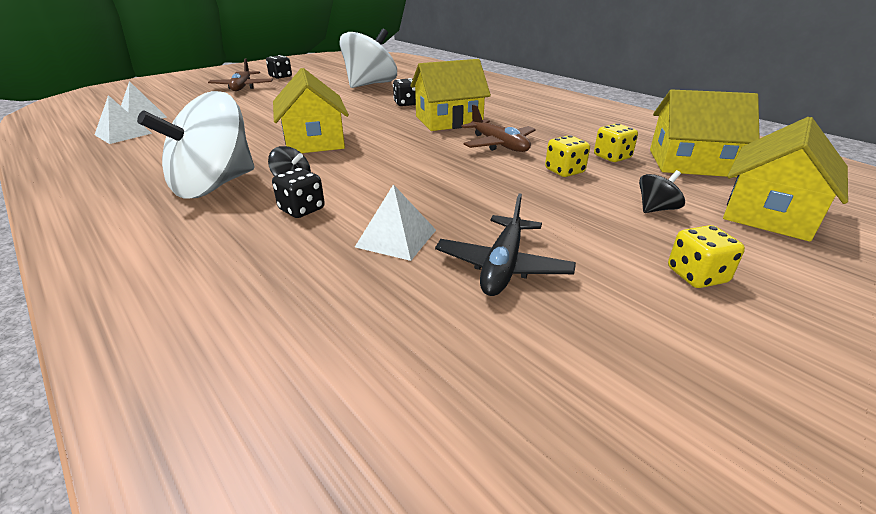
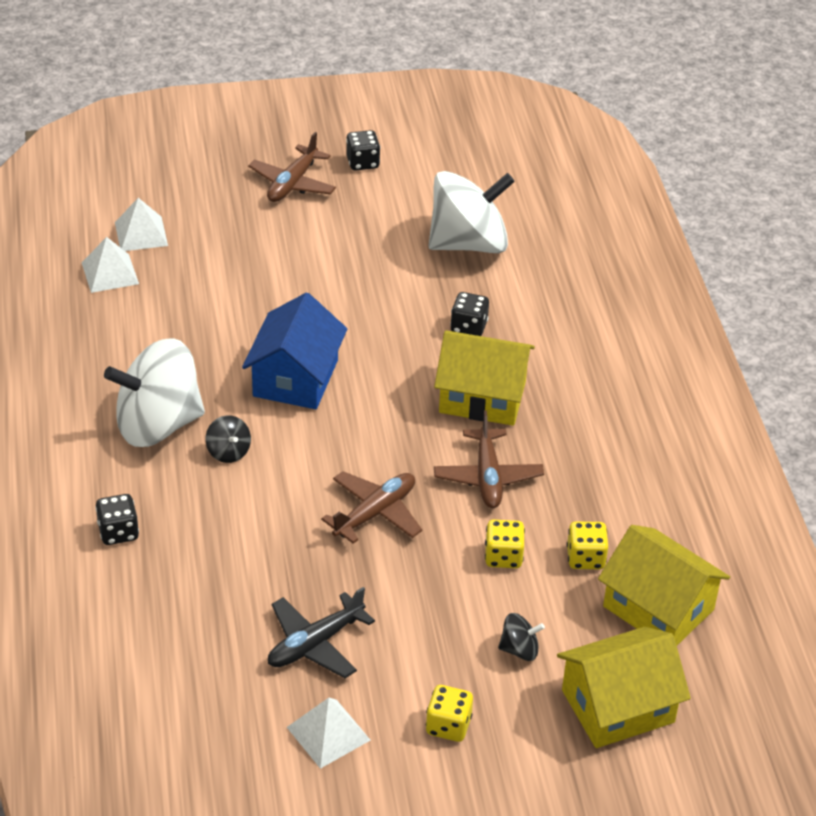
camera: 30 degrees right, 10 degrees up
(302, 209) = (212, 499): black dice -> black dice (118, 532)
(314, 141) = (295, 378): yellow house -> blue house
(396, 238) = (262, 574): white pyramid -> white pyramid (328, 733)
(447, 178) = (375, 513): none -> brown plane

